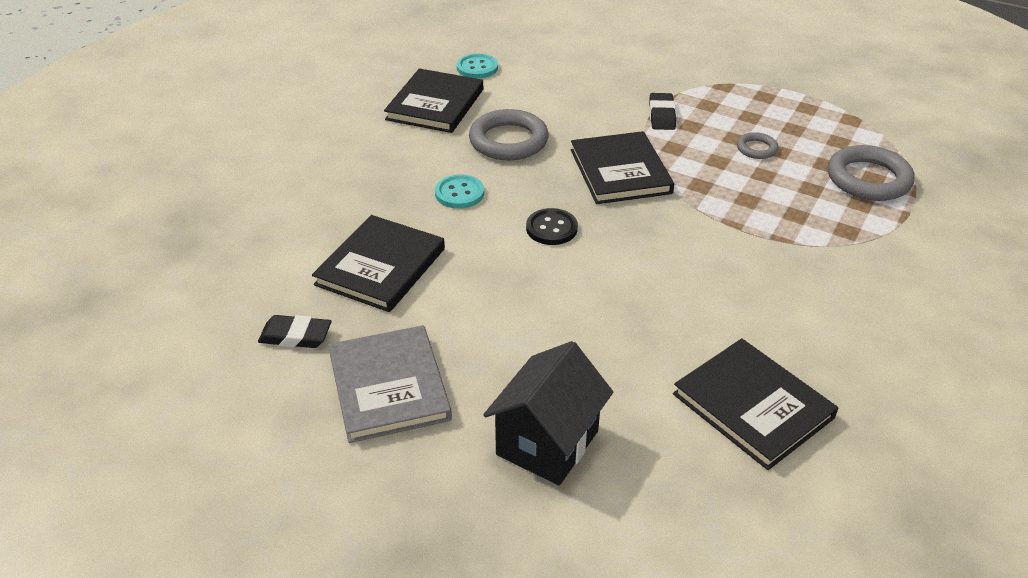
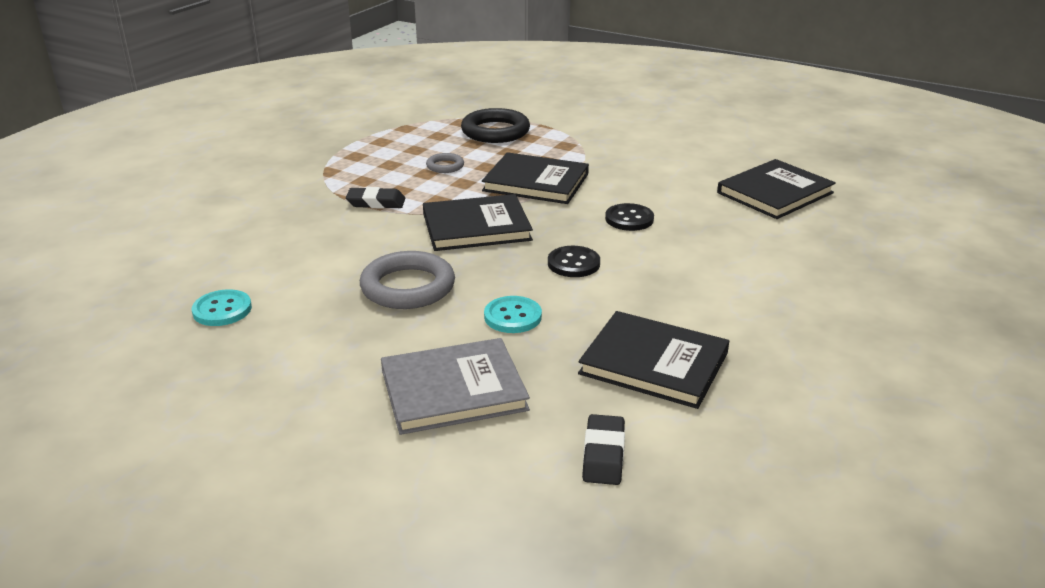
camera: 90 degrees left, 10 degrees down
(295, 336) = (786, 413): black eraser -> black eraser (603, 454)
(389, 386) = (831, 347): grey book -> grey book (453, 390)
(435, 104) = (308, 340): black book -> black book (536, 182)
(547, 443) = (855, 269): black house -> none
(653, 270) = (629, 219): none -> black button
(868, 179) = (495, 131): grey ring -> black ring

